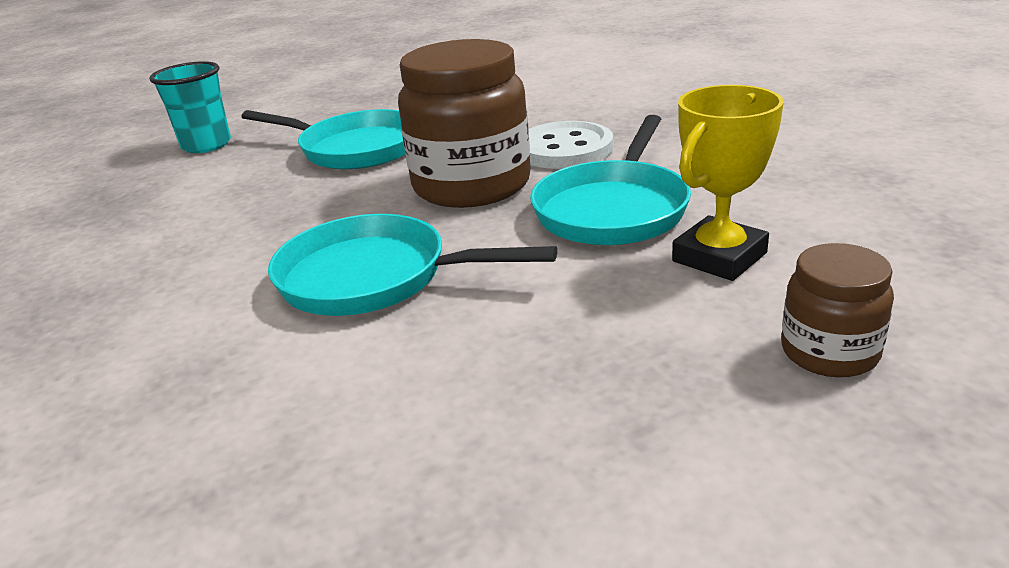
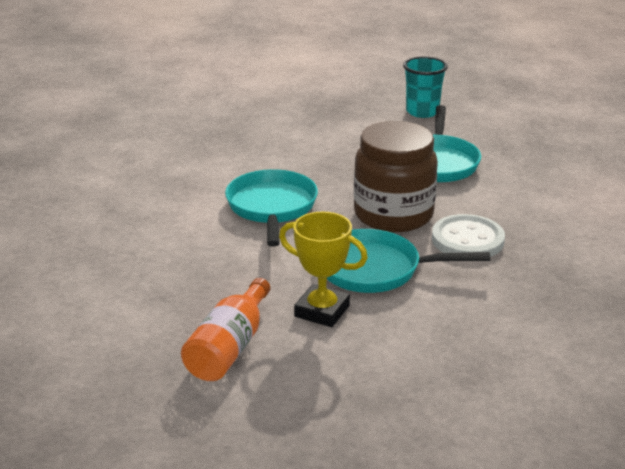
camera: 70 degrees right, 0 degrees up
(829, 352) = (229, 347): brown jar -> orange bottle

